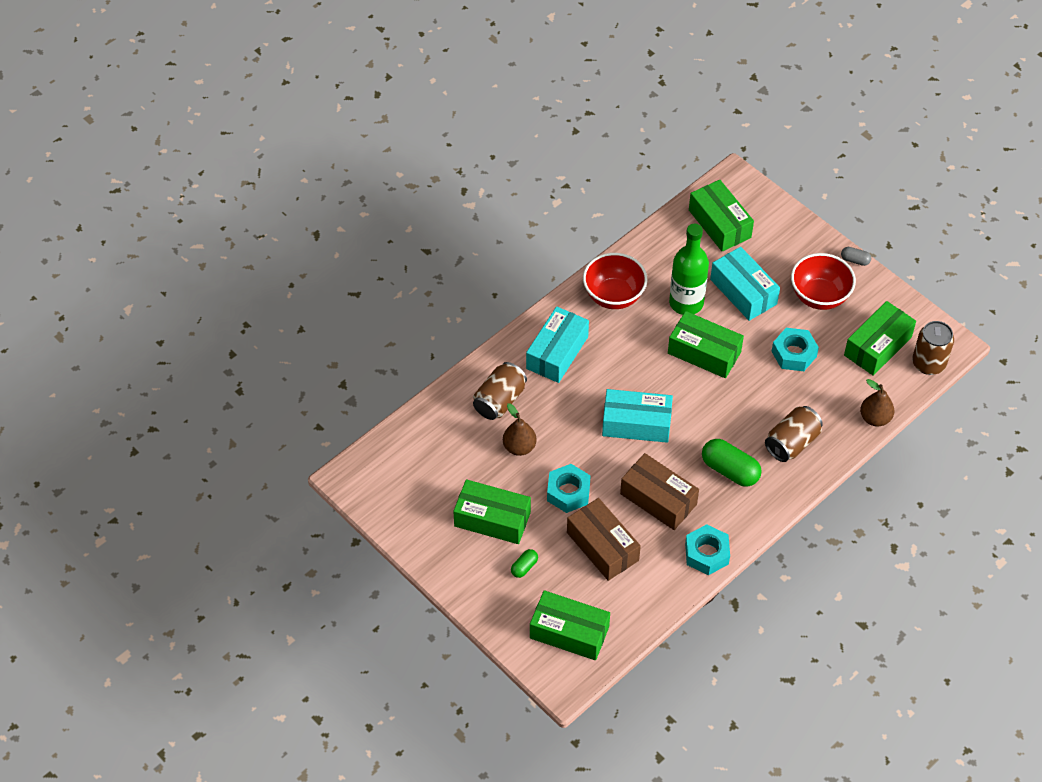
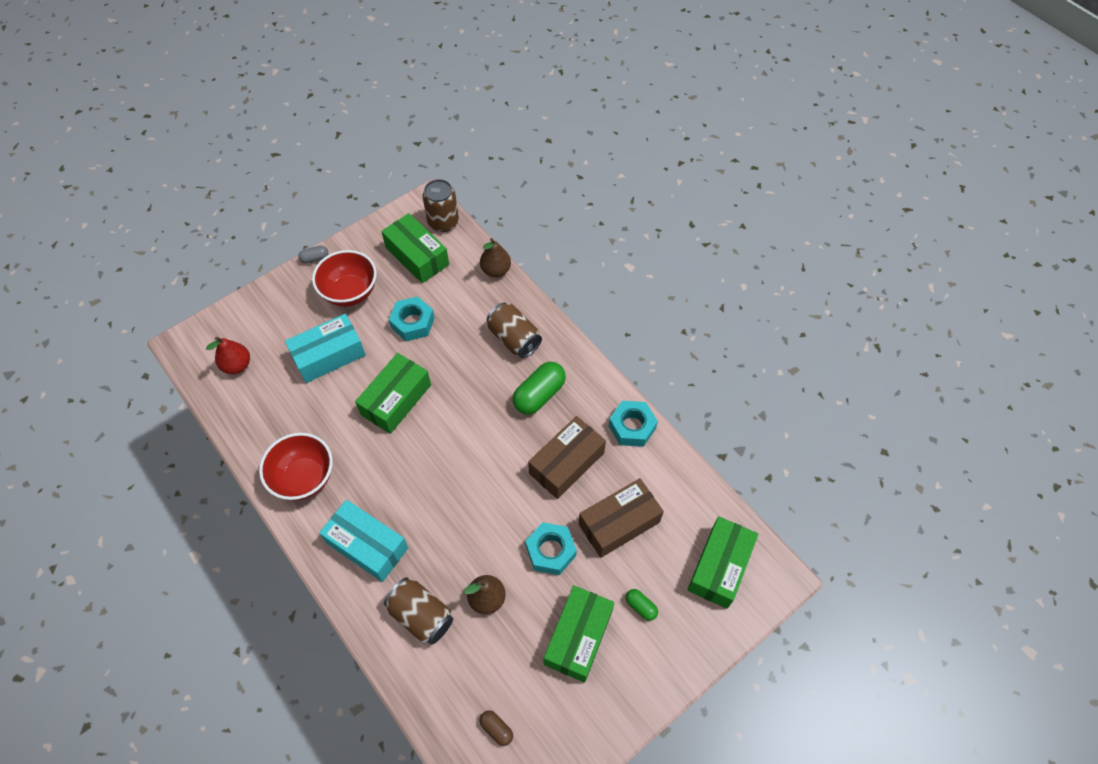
camera: 85 degrees left, 5 degrees up
(412, 465) = (496, 729): none -> brown capsule
(636, 424) = (473, 474): turquoise box -> none
(686, 303) = (330, 408): green bottle -> none
(719, 224) = (237, 365): green box -> red pear
(855, 260) = (315, 258): grey capsule -> grey capsule turned 45 degrees clockwise

